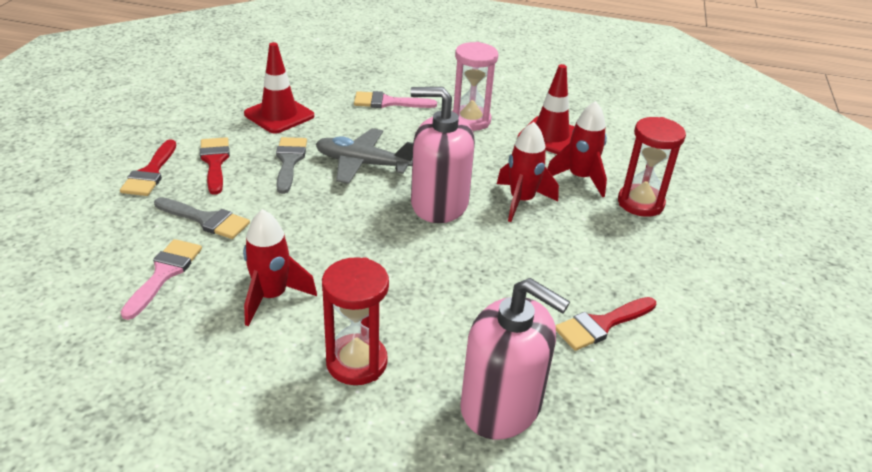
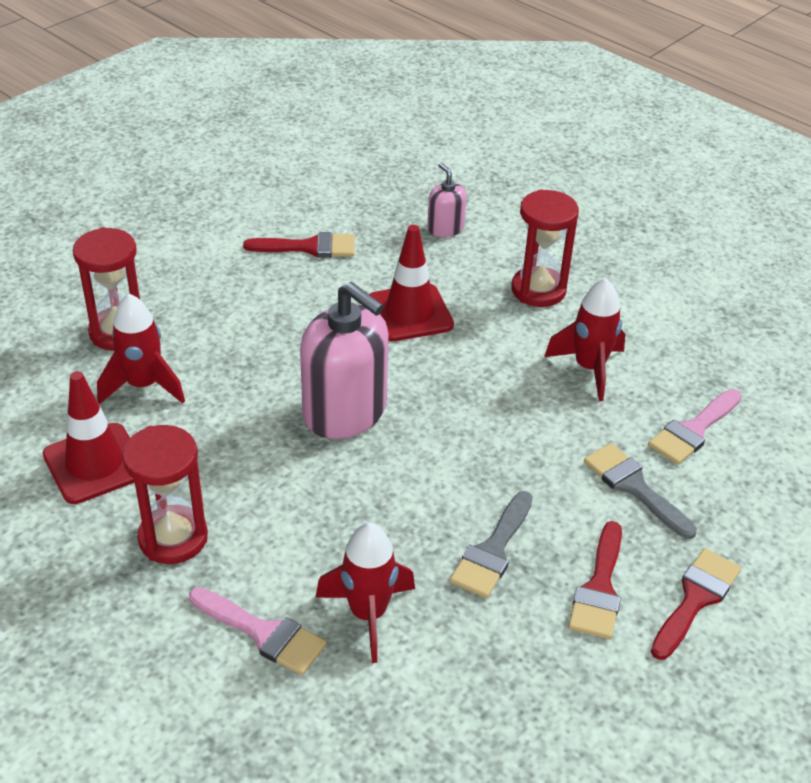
camera: 150 degrees left, 5 degrees up
(279, 115) = (463, 668): red traffic cone -> red traffic cone (409, 313)
(362, 164) = (395, 508): grey plane -> none
(470, 120) = (173, 538): pink hourglass -> red hourglass
(501, 405) = (445, 228): pink soap dispenser -> pink soap dispenser, size x0.49
(521, 201) = (247, 381): red rocket -> red rocket (368, 614)

